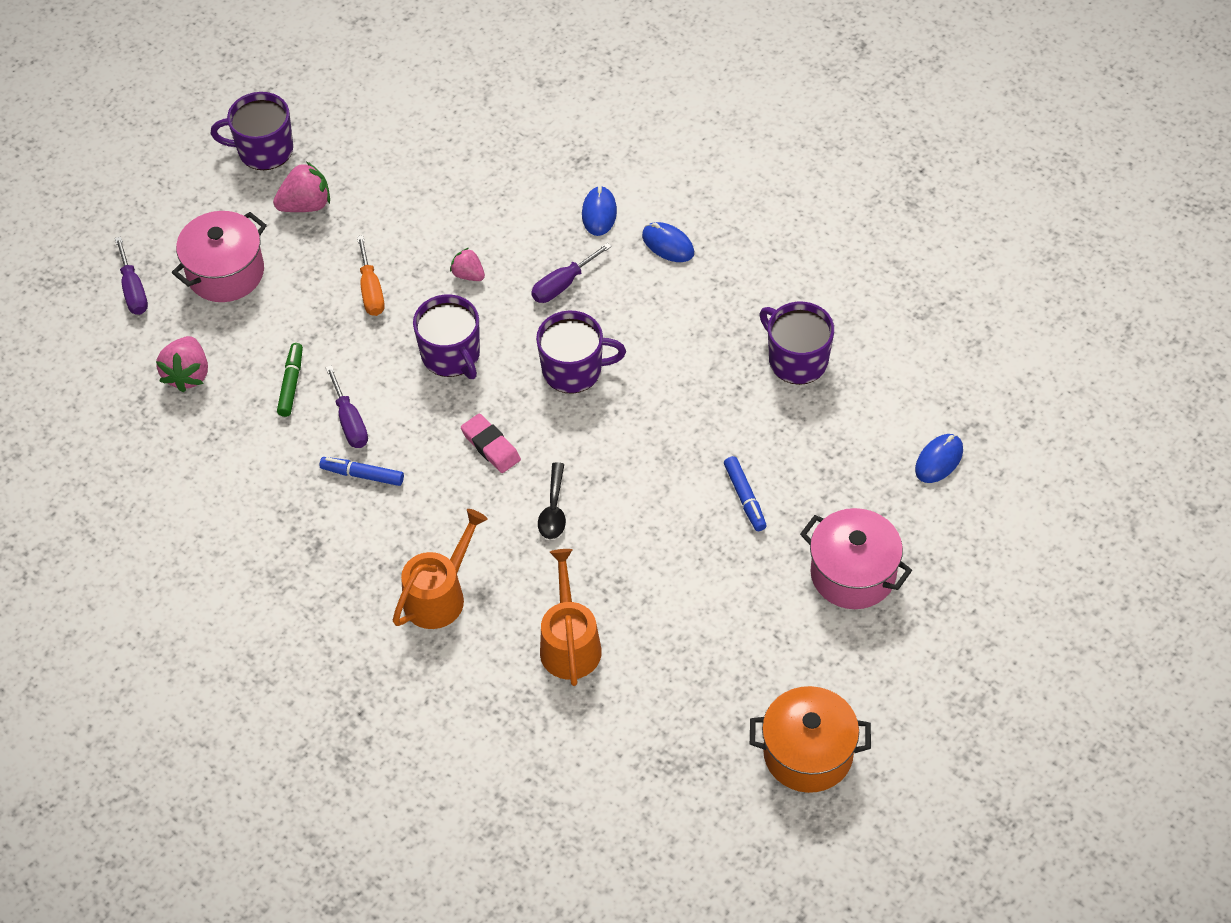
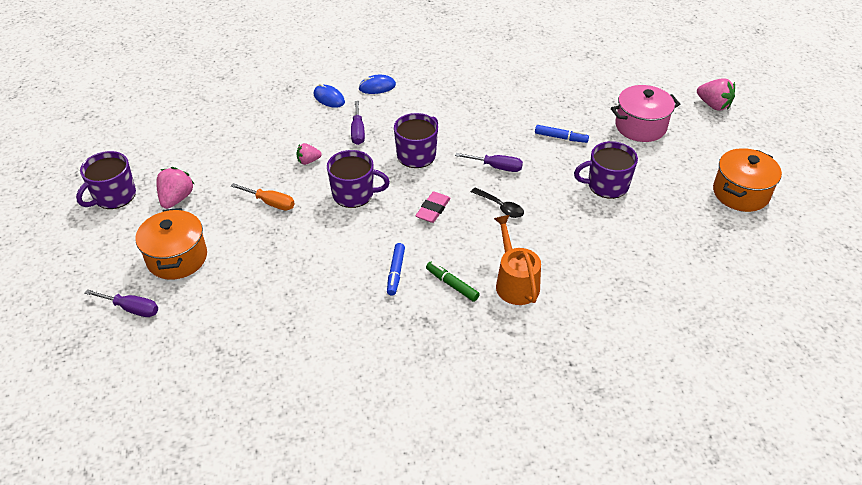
camera: 55 degrees left, 10 degrees down
(187, 374) = (229, 316): pink strawberry -> pink strawberry (713, 105)
(225, 273) = (177, 258): pink pot -> orange pot
(291, 384) = (294, 270): green marker -> green marker (452, 284)
(350, 421) = (351, 258): purple screwdriver -> purple screwdriver (496, 167)
(362, 475) = (395, 272): blue marker -> blue marker turned 45 degrees counterclockwise
(491, 446) = (433, 210): pink eraser -> pink eraser turned 60 degrees counterclockwise
(569, 643) = (597, 245): orange watering can -> none
(796, 360) = (494, 83): purple mug -> purple mug (606, 185)
(939, 460) = (597, 71): blue mouse -> none

